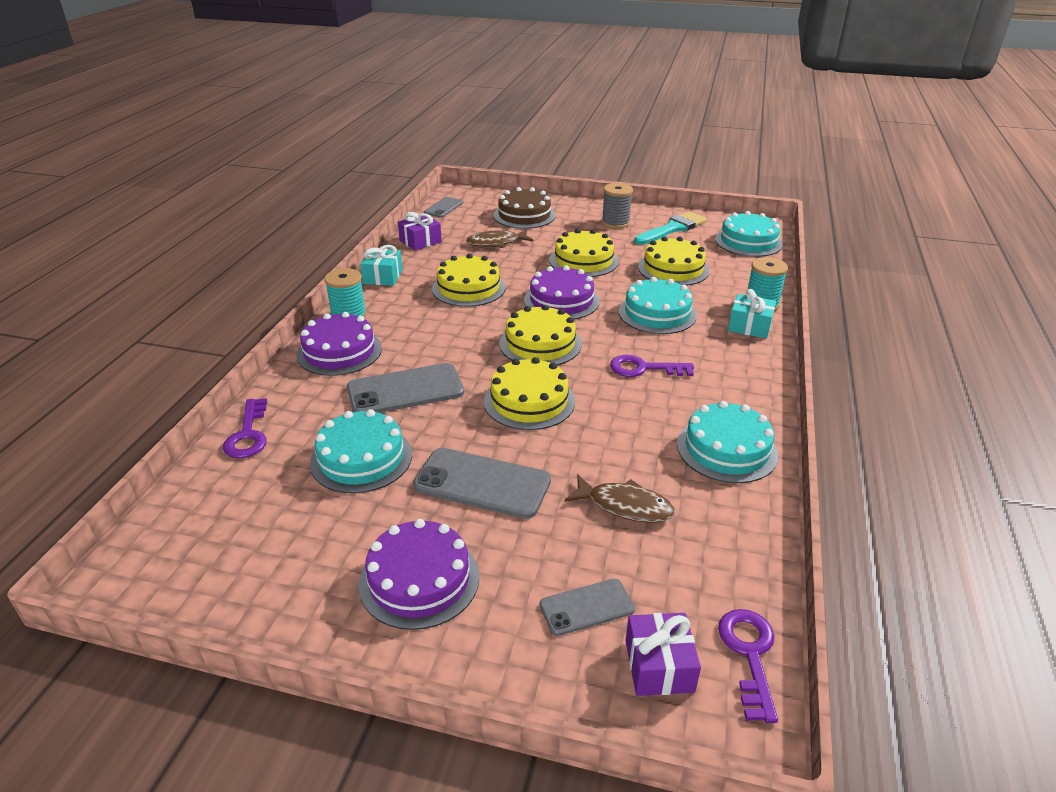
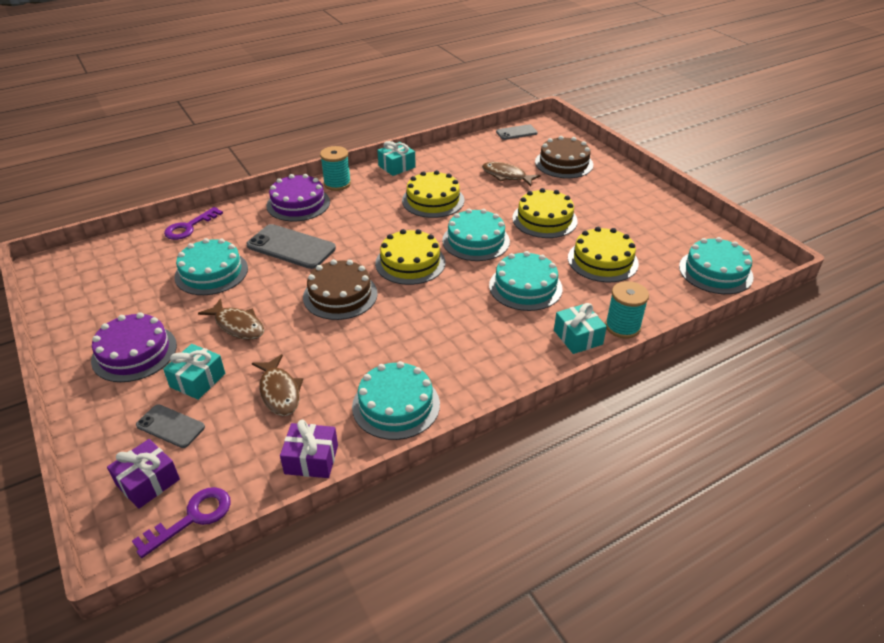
camera: 45 degrees right, 5 degrees up
(420, 241) = (459, 152): purple gift -> purple gift (311, 459)
(482, 483) = (238, 325): grey phone -> brown fish
(529, 401) = (340, 295): yellow cake -> brown cake
(535, 552) = (198, 380): none -> turquoise gift
(561, 301) = (476, 241): purple cake -> turquoise cake
(615, 223) = (625, 201): grey spool -> none
(644, 368) = (443, 319): purple key -> none
(672, 229) = (665, 228): turquoise brush -> none

